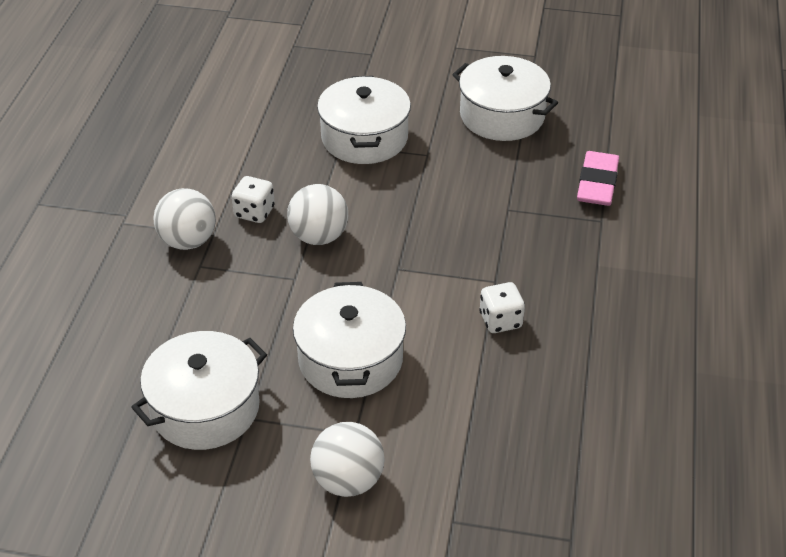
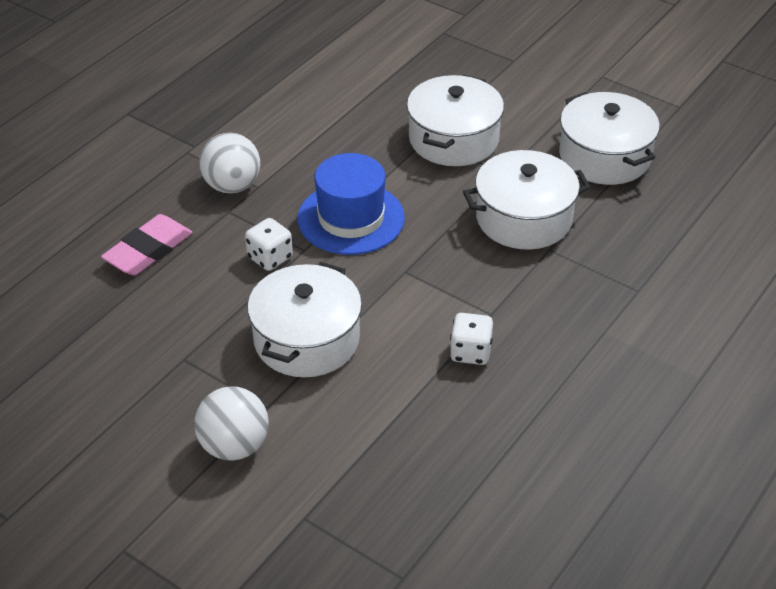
camera: 25 degrees right, 0 degrees up
(205, 408) = (153, 337): white pot -> white pot (524, 218)
(254, 212) = (307, 178): white dice -> white dice (270, 258)
(319, 236) = (351, 218): white ball -> blue hat
(597, 183) = (659, 252): pink eraser -> pink eraser (148, 250)

